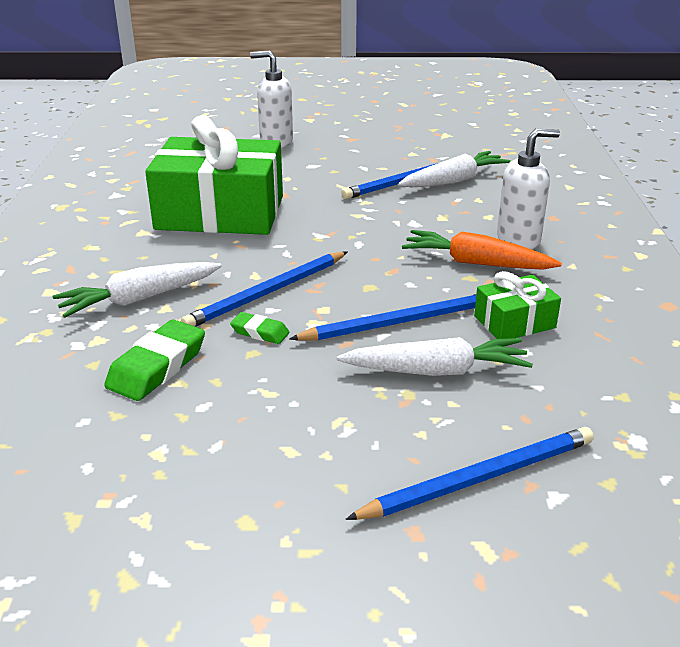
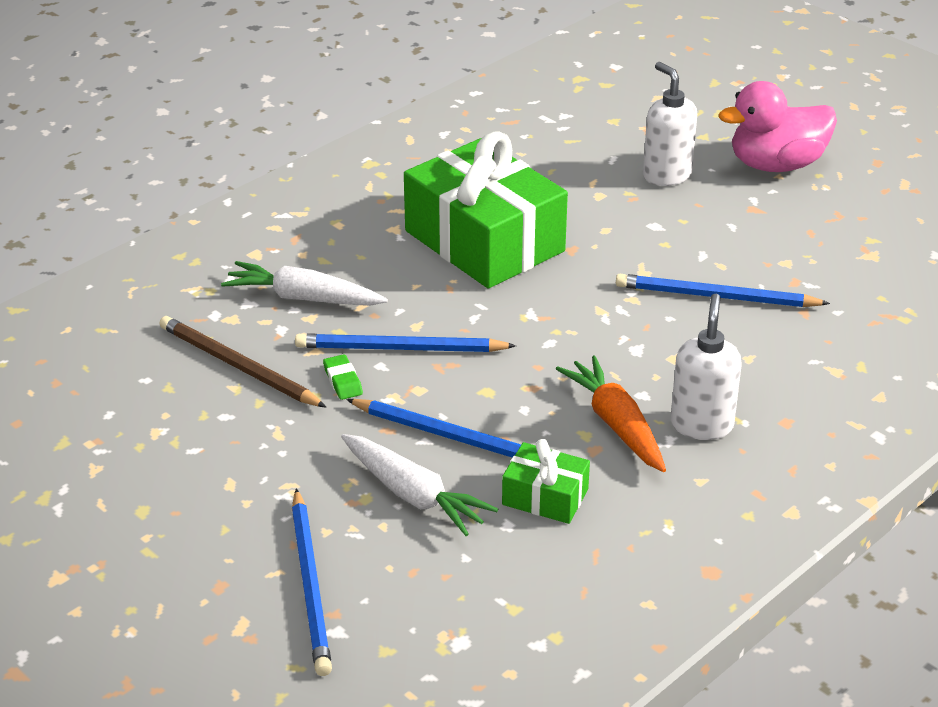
camera: 45 degrees right, 5 degrees up
(157, 367) = (238, 366): green eraser -> brown pencil
(327, 118) = (776, 165): none -> pink duck
(454, 181) = (764, 322): white carrot -> none
(480, 478) = (310, 585): blue pencil -> blue pencil turned 60 degrees clockwise
(519, 240) = (701, 425): white soap dispenser -> white soap dispenser turned 105 degrees counterclockwise

